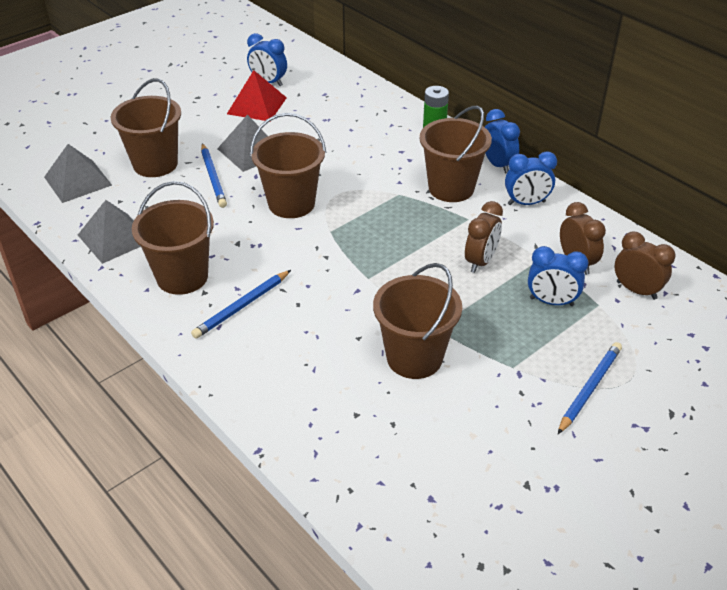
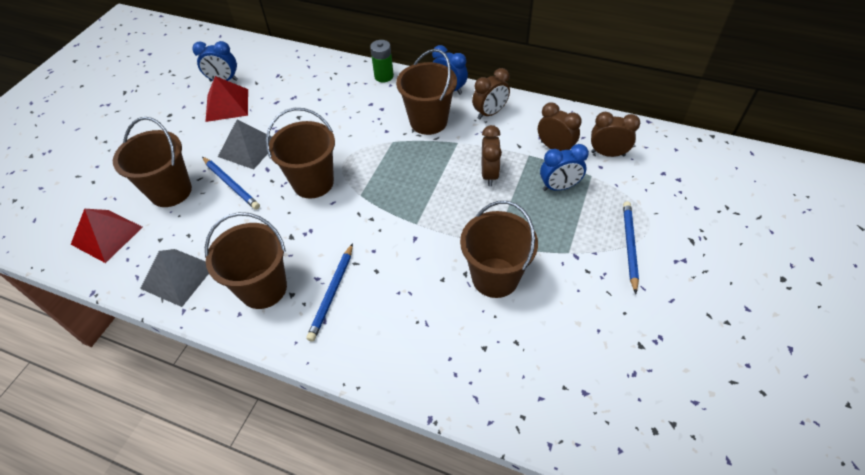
camera: 25 degrees left, 10 degrees up
(77, 181) = (106, 235): grey pyramid -> red pyramid
(526, 203) = (490, 113): blue clock -> brown clock

